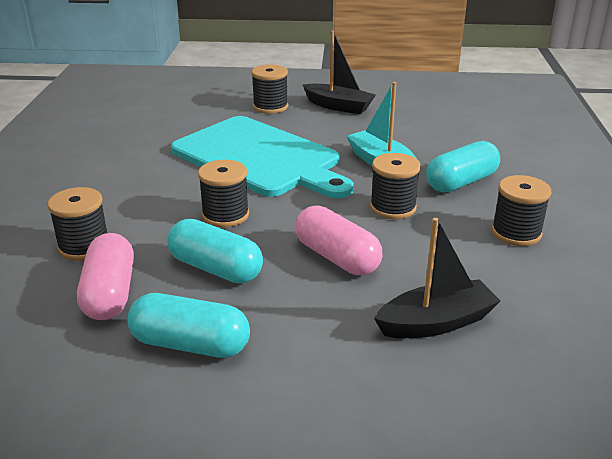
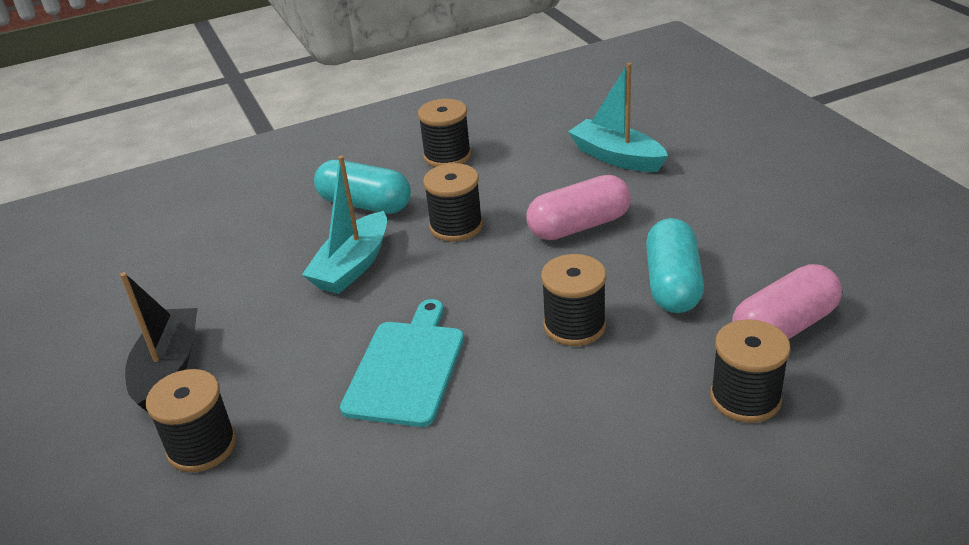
camera: 115 degrees left, 5 degrees up
(190, 344) = (778, 247): turquoise capsule -> none
(259, 158) = (406, 368): turquoise cutting board -> turquoise cutting board, size x0.57
(337, 257) = (579, 226): pink capsule -> pink capsule turned 45 degrees clockwise
(436, 322) = (616, 157): black boat -> turquoise boat

